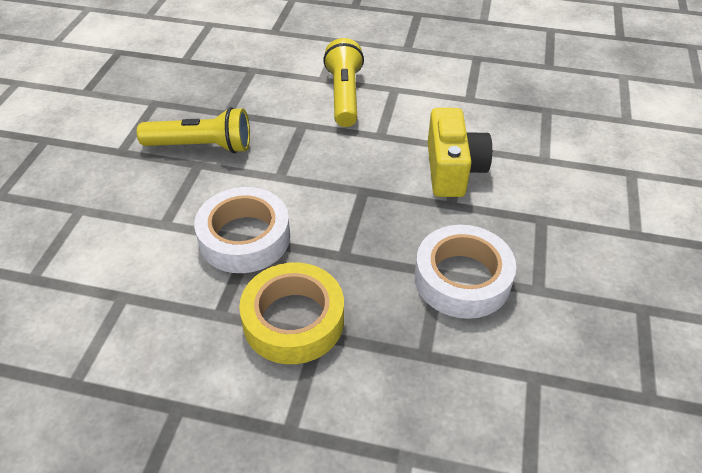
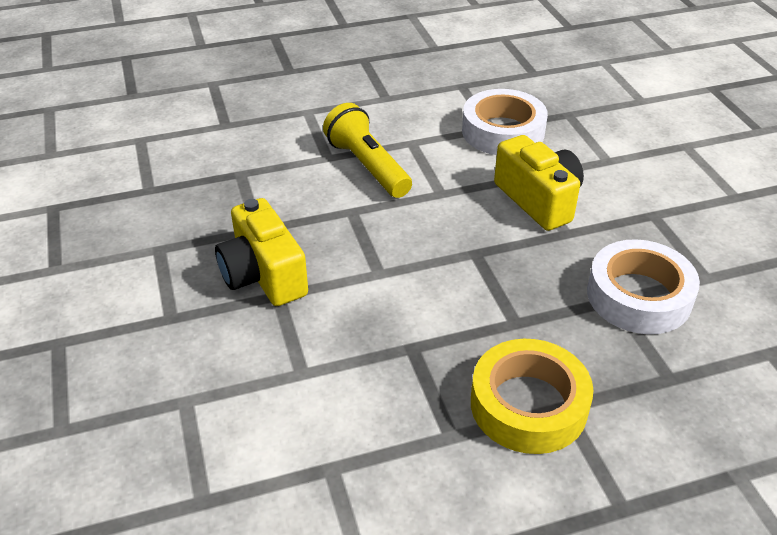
camera: 30 degrees left, 5 degrees down
(201, 146) = (263, 275): yellow flashlight -> yellow camera
(244, 237) = (403, 348): white tape -> white tape (503, 131)

